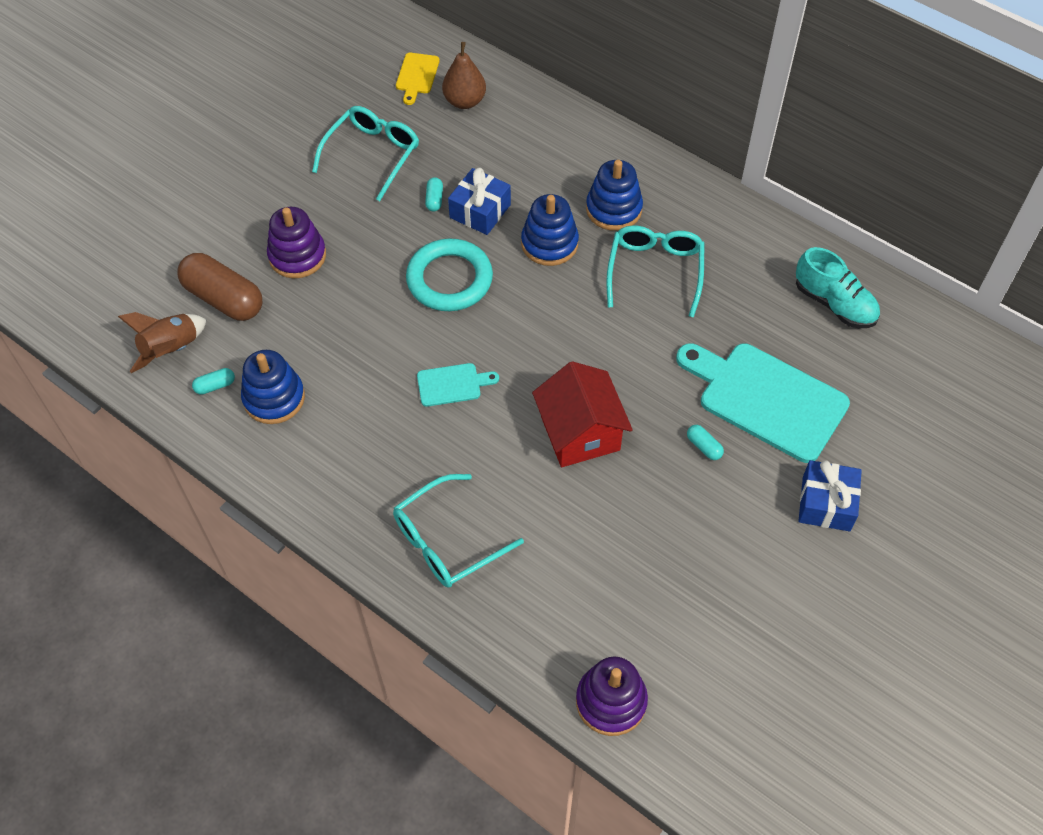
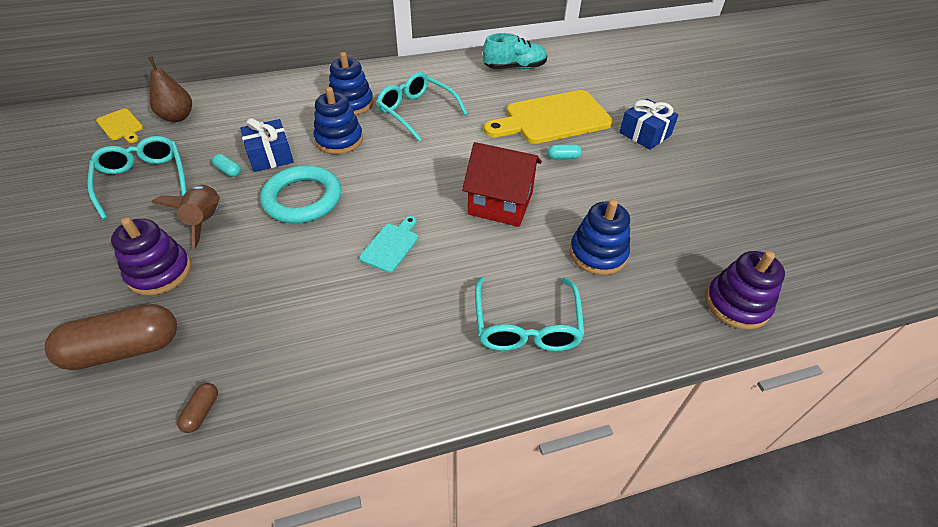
camera: 55 degrees left, 10 degrees down
(171, 349) = (116, 428): brown rocket -> brown rocket (206, 221)
(215, 386) = (202, 412): turquoise capsule -> brown capsule
(274, 398) = (270, 370): blue stacking toy -> blue stacking toy (598, 253)
(766, 399) = (552, 119): turquoise cutting board -> yellow cutting board

